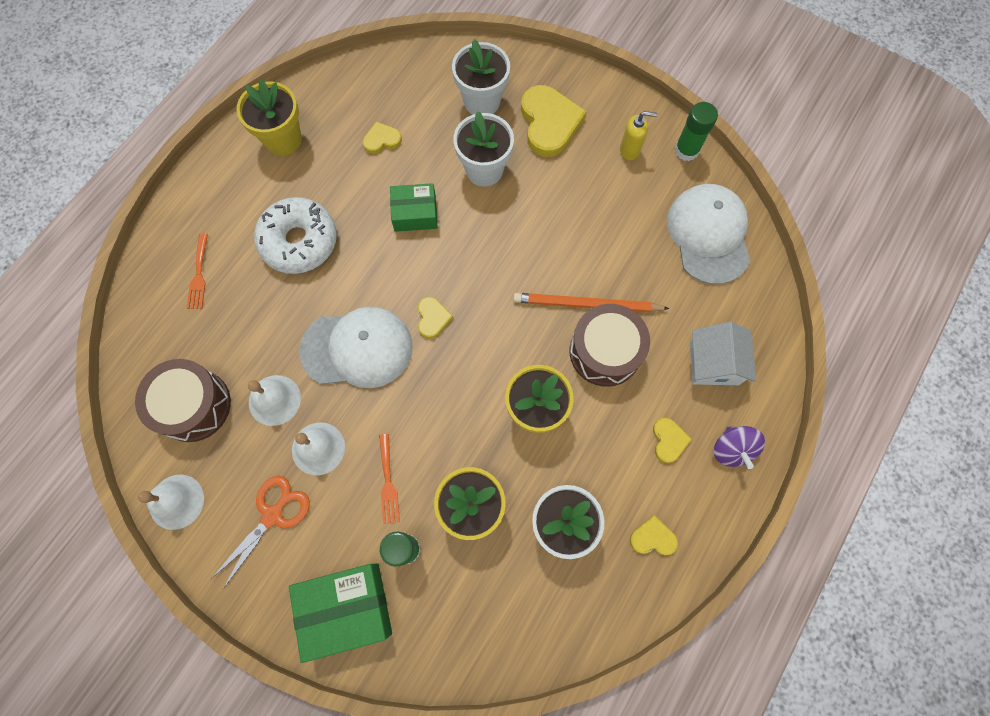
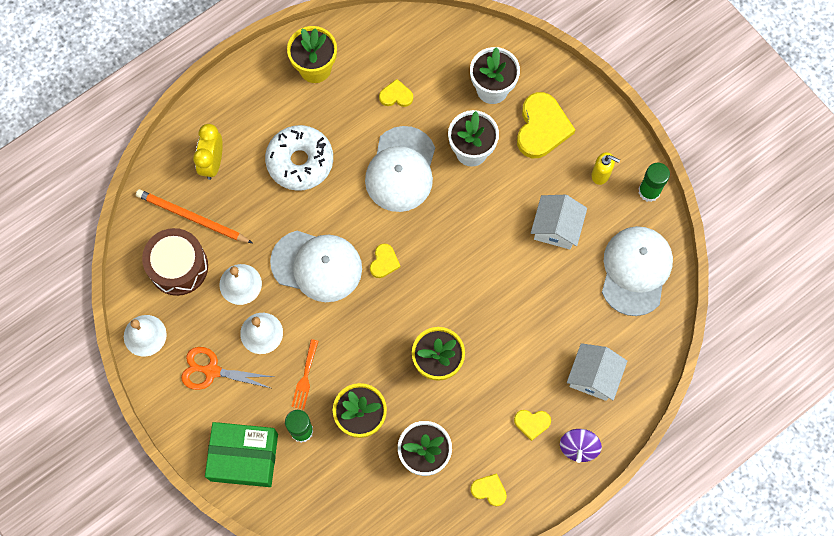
camera: 20 degrees right, 0 degrees up
(199, 275) = (212, 163): orange fork -> yellow clock
(272, 515) = (212, 371): orange scissors -> orange scissors turned 135 degrees counterclockwise
(415, 213) = (401, 169): green box -> white cap
(586, 304) = (511, 293): orange pencil -> orange pencil (192, 217)
(605, 351) = (510, 336): brown drum -> none
(606, 218) = (556, 228): none -> white house
(668, 440) = (532, 423): yellow heart -> yellow heart turned 75 degrees clockwise

